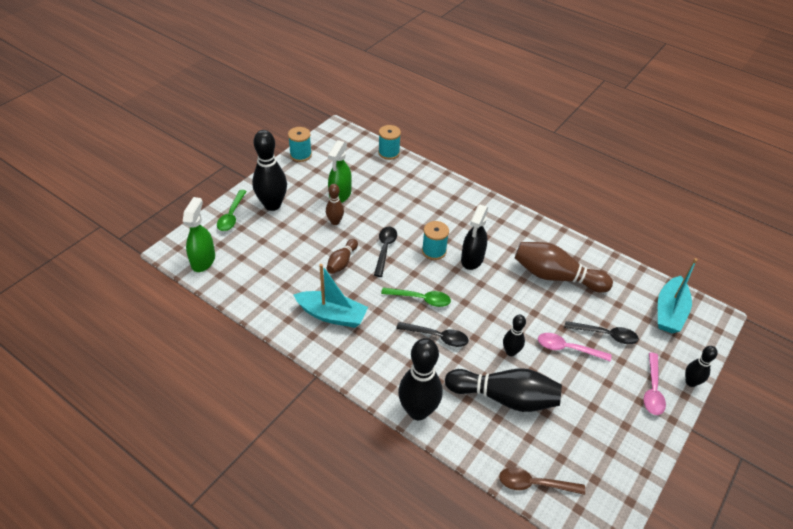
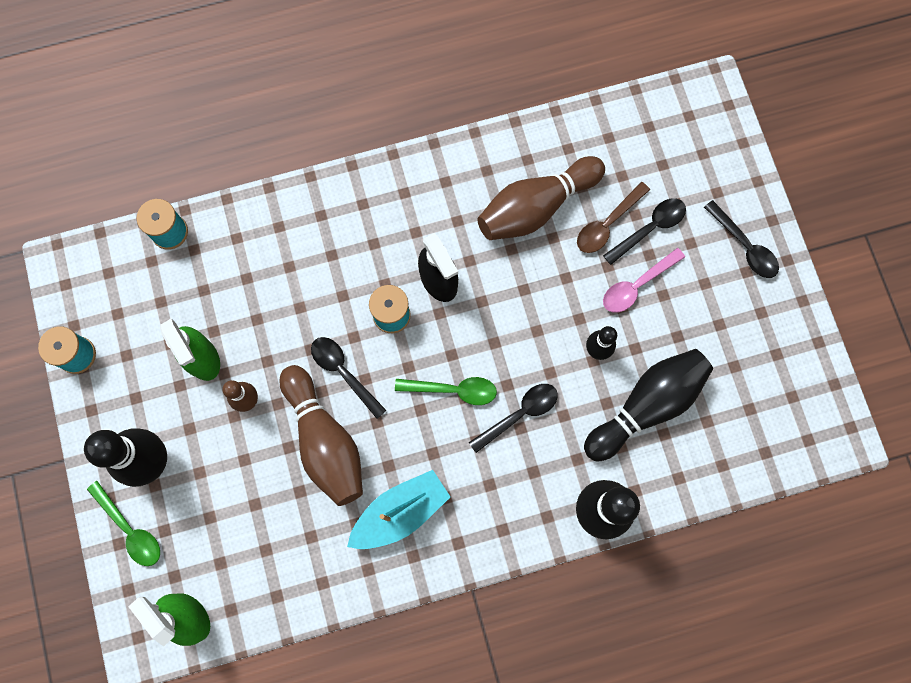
camera: 50 degrees left, 30 degrees up
(342, 262) = (325, 441): brown bowling pin -> brown bowling pin, size x1.87
(420, 299) = (453, 390): green spoon -> green spoon turned 45 degrees clockwise
(534, 484) = (757, 460): brown spoon -> brown spoon (607, 224)
(652, 390) = (744, 246): pink spoon -> black spoon
(669, 312) = (671, 132): turquoise boat -> none
(691, 382) = (763, 199): black bowling pin -> none

